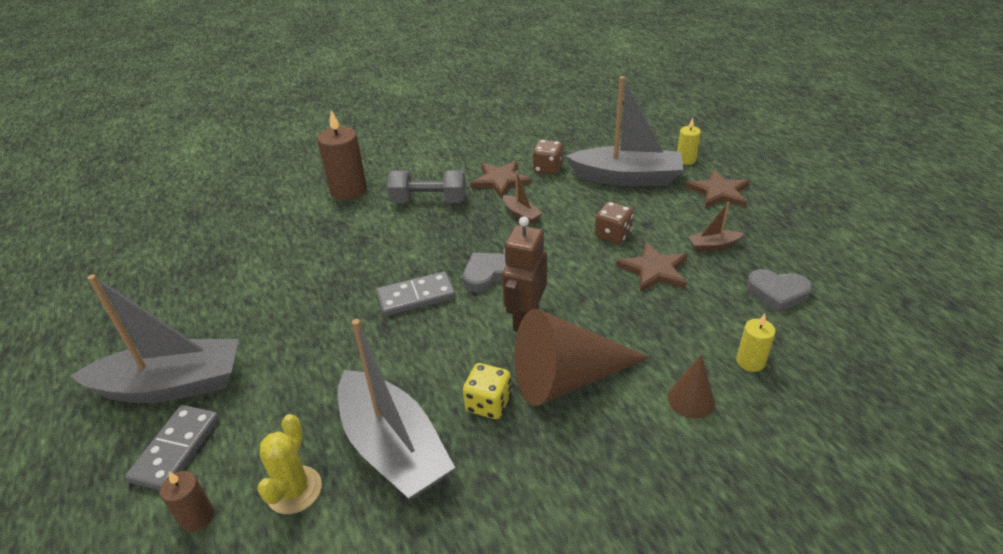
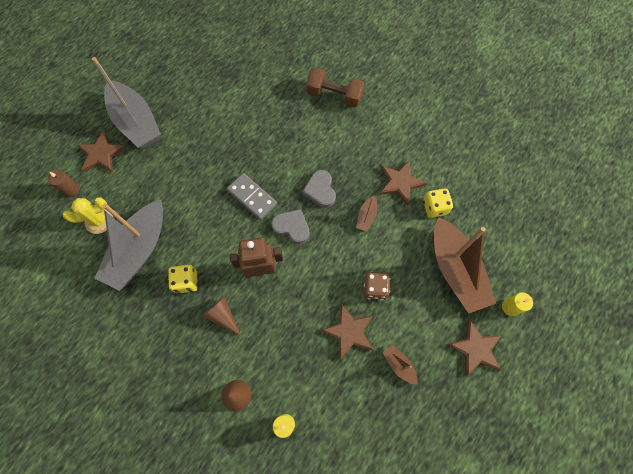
camera: 60 degrees right, 30 degrees up
(176, 449) = (101, 154): grey domino -> brown star
(348, 190) = (334, 96): brown candle -> brown dumbbell
(429, 201) = (349, 150): grey dumbbell -> none
(547, 168) = (434, 207): brown dice -> yellow dice
(566, 378) = (223, 316): brown cone -> brown cone, size x0.48
(627, 178) = (455, 270): grey boat -> brown boat
(777, 293) = (365, 426): grey heart -> grey heart (320, 190)

